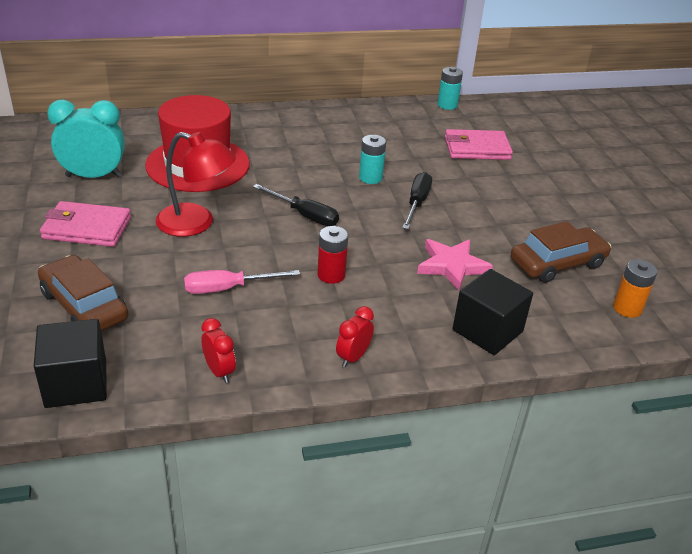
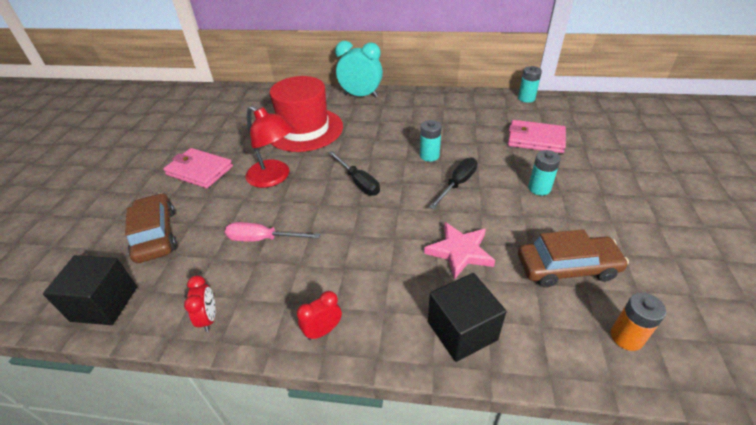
camera: 25 degrees right, 5 degrees up
(93, 176) = (230, 130): turquoise clock -> turquoise clock (361, 95)
(331, 275) = (349, 241): red battery -> none
(502, 197) = (539, 188): none -> turquoise battery

